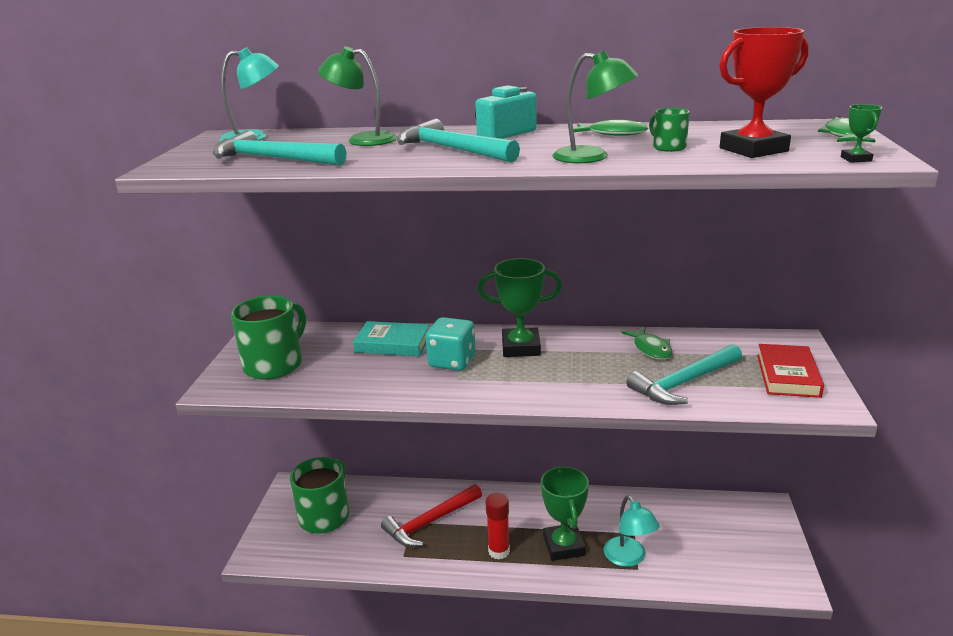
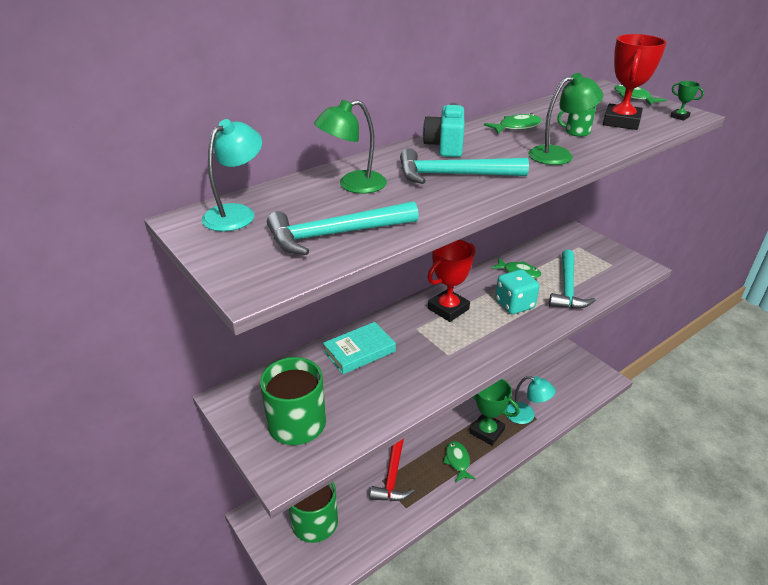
camera: 45 degrees left, 10 degrees up
(452, 361) = (423, 343): turquoise dice -> turquoise dice (514, 304)
(499, 551) = (457, 461): red glue stick -> green fish
(521, 347) = (448, 309): green trophy -> red trophy
(787, 375) = (602, 257): red book -> none

